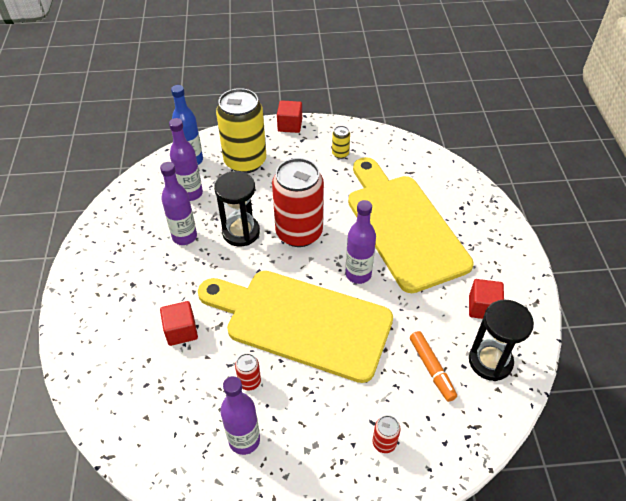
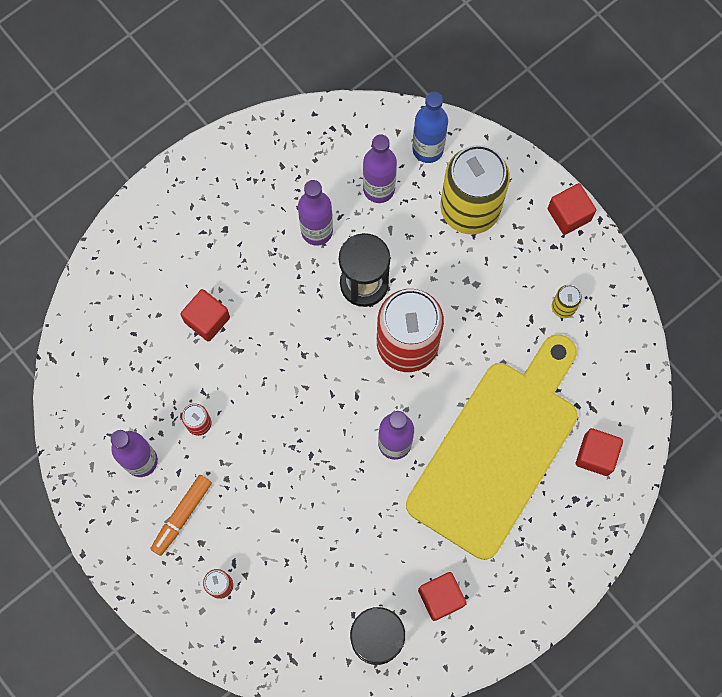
camera: 55 degrees right, 25 degrees up
(301, 322) = (295, 426): yellow cutting board -> none
(431, 369) = (328, 585): orange marker -> orange marker (182, 516)
(440, 185) = (596, 455): none -> red cube

